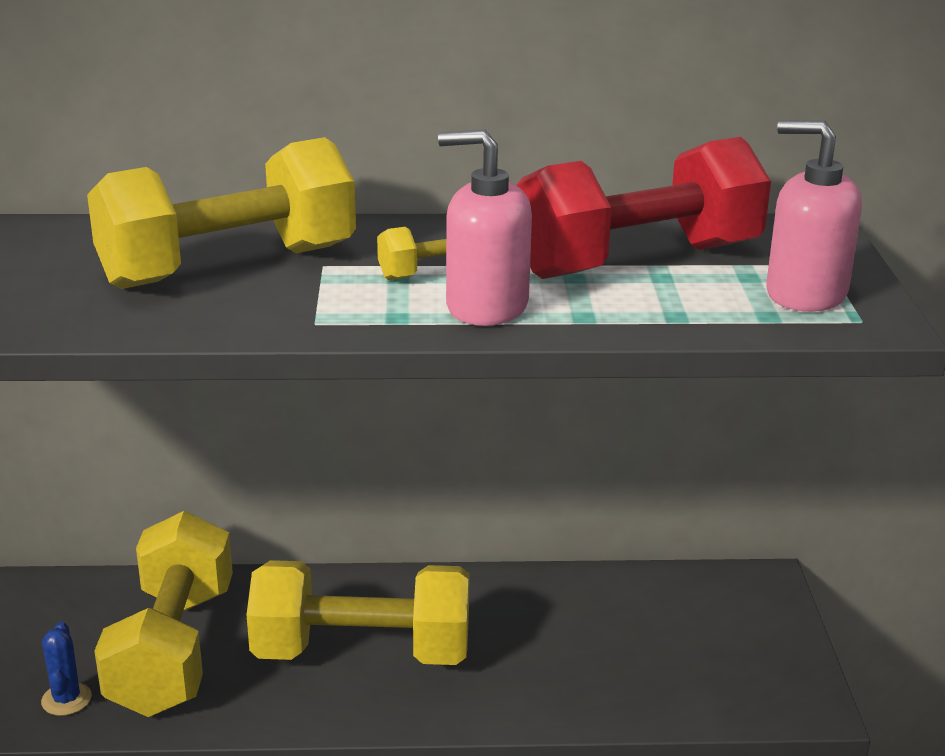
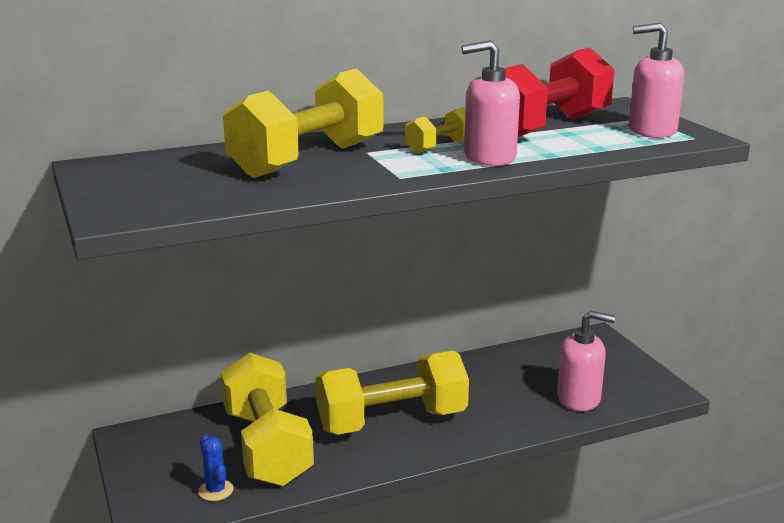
camera: 20 degrees left, 5 degrees down
(659, 683) = (579, 398): none -> pink soap dispenser

